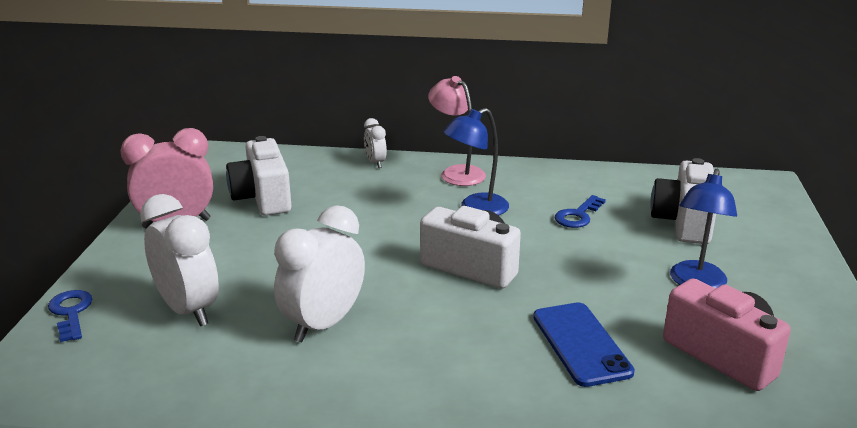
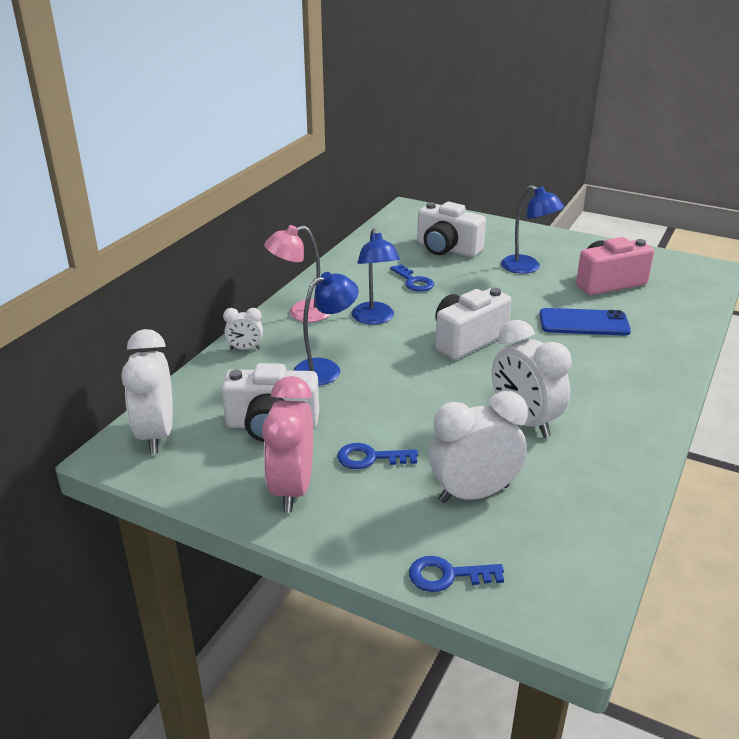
camera: 70 degrees left, 5 degrees up
(229, 249) = (370, 458): none -> blue key
(233, 159) = (156, 434): none -> white clock
(364, 203) = (325, 369): none -> blue lamp

